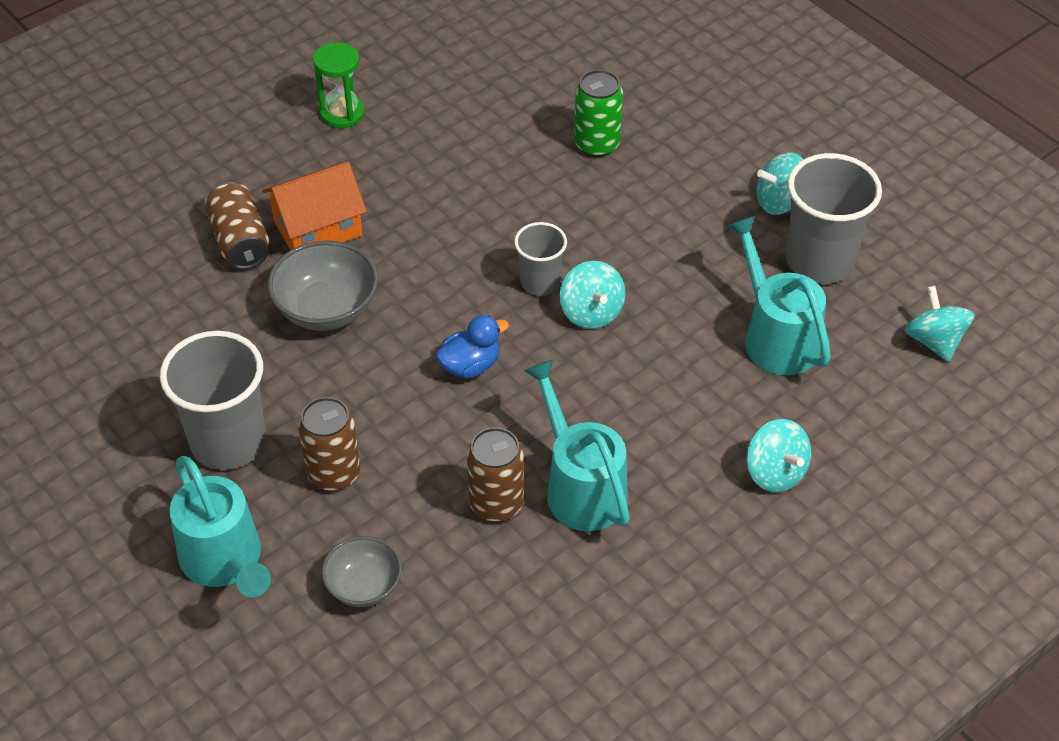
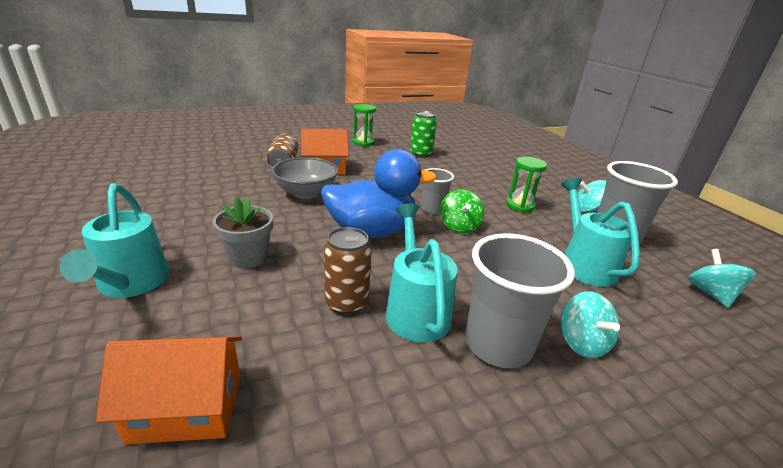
camera: 15 degrees right, 20 degrees down
(228, 442) = (200, 228): grey cup -> grey cup (498, 344)
(334, 473) = (248, 257): brown can -> grey flower pot
(364, 586) = (209, 327): grey bowl -> none
(408, 671) = (187, 407): none -> orange house
(470, 366) = (372, 231): blue duck -> blue duck, size x2.10
(591, 312) = (459, 226): turquoise spinning top -> green spinning top
(597, 144) = (484, 172): green can -> green can (421, 153)
(673, 227) = (520, 206): none -> green hourglass

